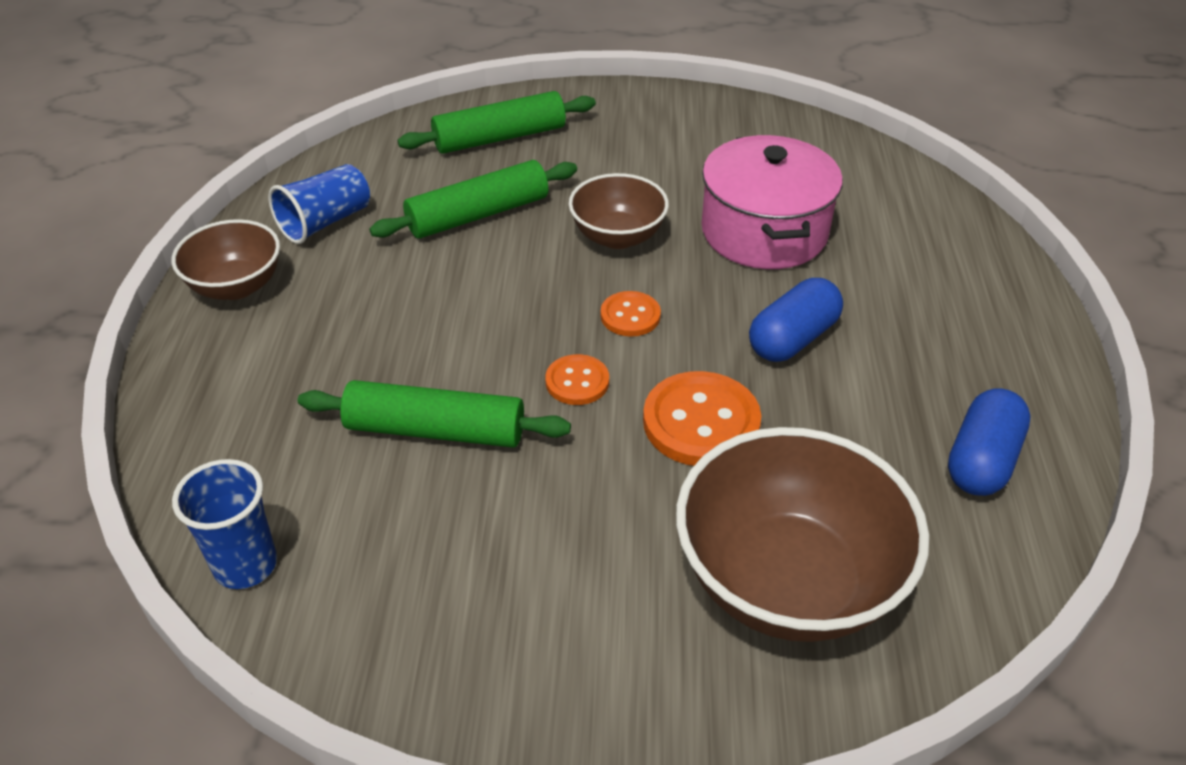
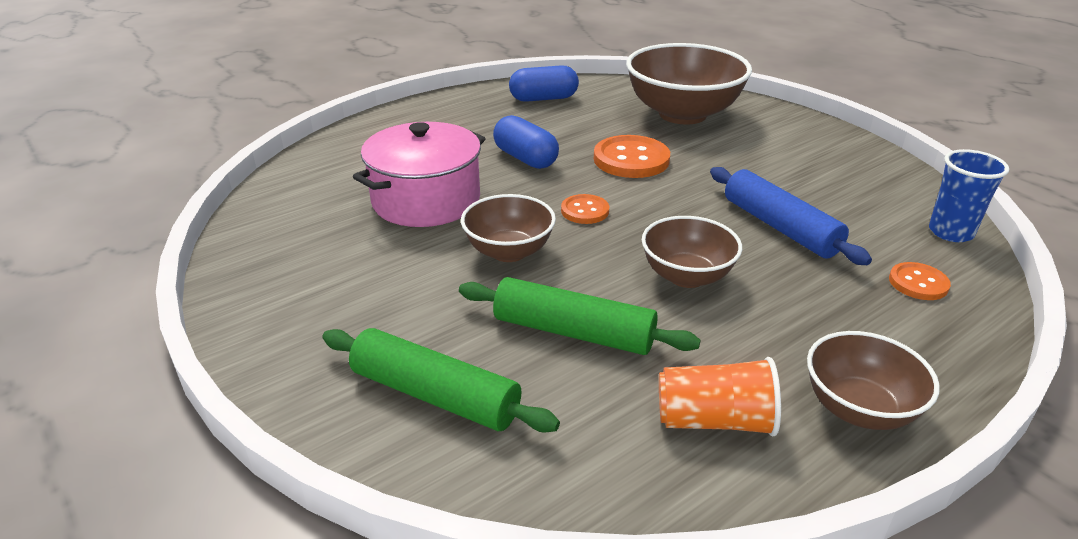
camera: 130 degrees left, 10 degrees down
(325, 222) = (715, 421): blue cup -> orange cup
(435, 430) = (780, 227): green rolling pin -> blue rolling pin
(457, 310) = (686, 276): none -> brown bowl
(577, 382) = (666, 203): orange button -> orange button (918, 283)
(793, 338) = (525, 158): blue capsule -> blue capsule turned 45 degrees clockwise

